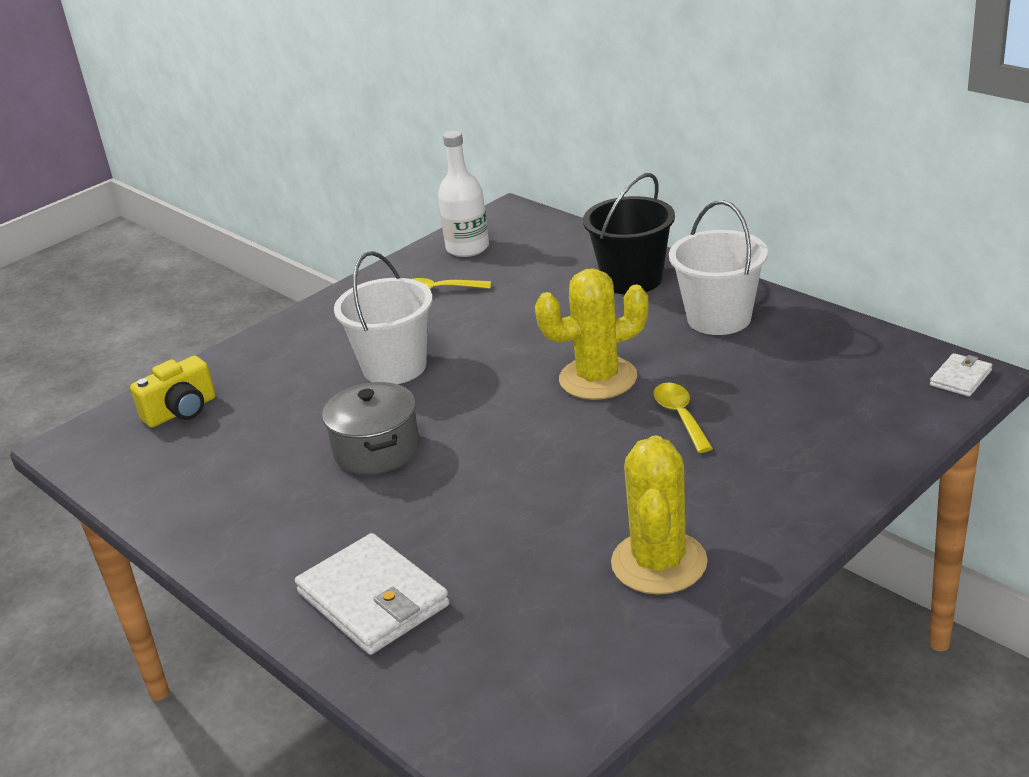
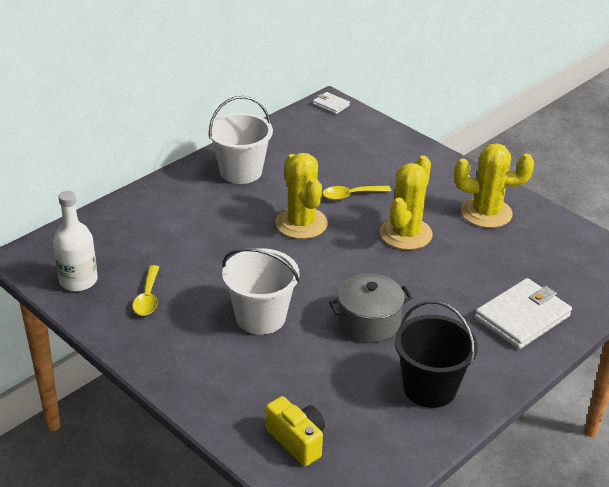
camera: 95 degrees left, 5 degrees up
(584, 474) = (405, 234): none -> yellow cactus
(632, 279) = (173, 201): black bucket -> black bucket (429, 388)

